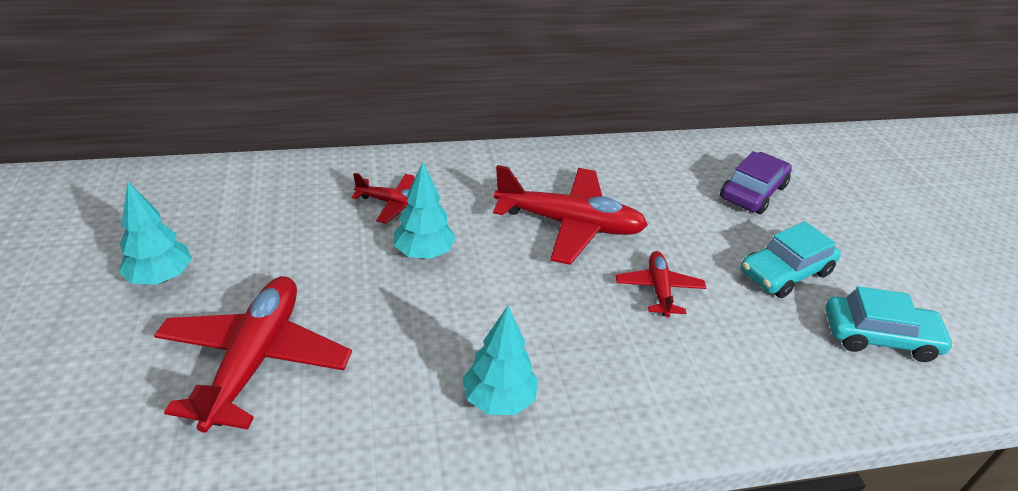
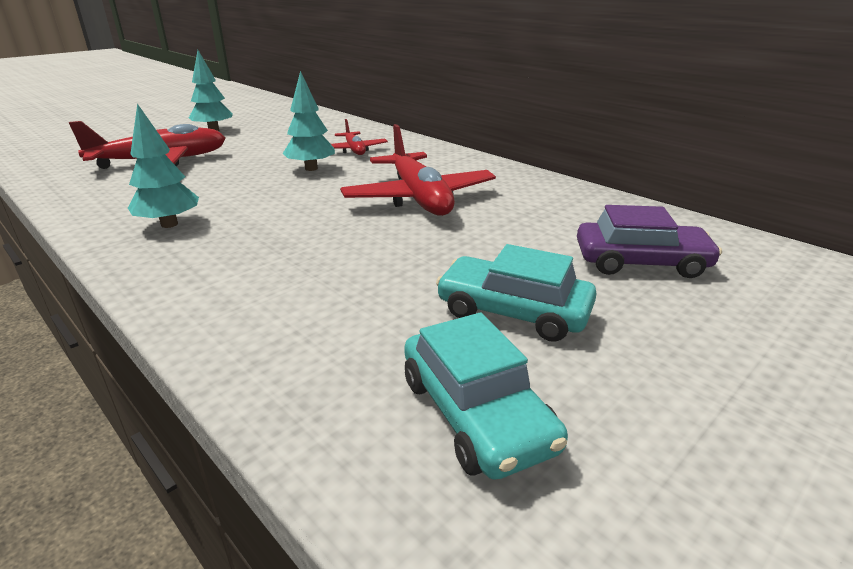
camera: 60 degrees right, 10 degrees down
(658, 289) = (378, 250): red plane -> none

